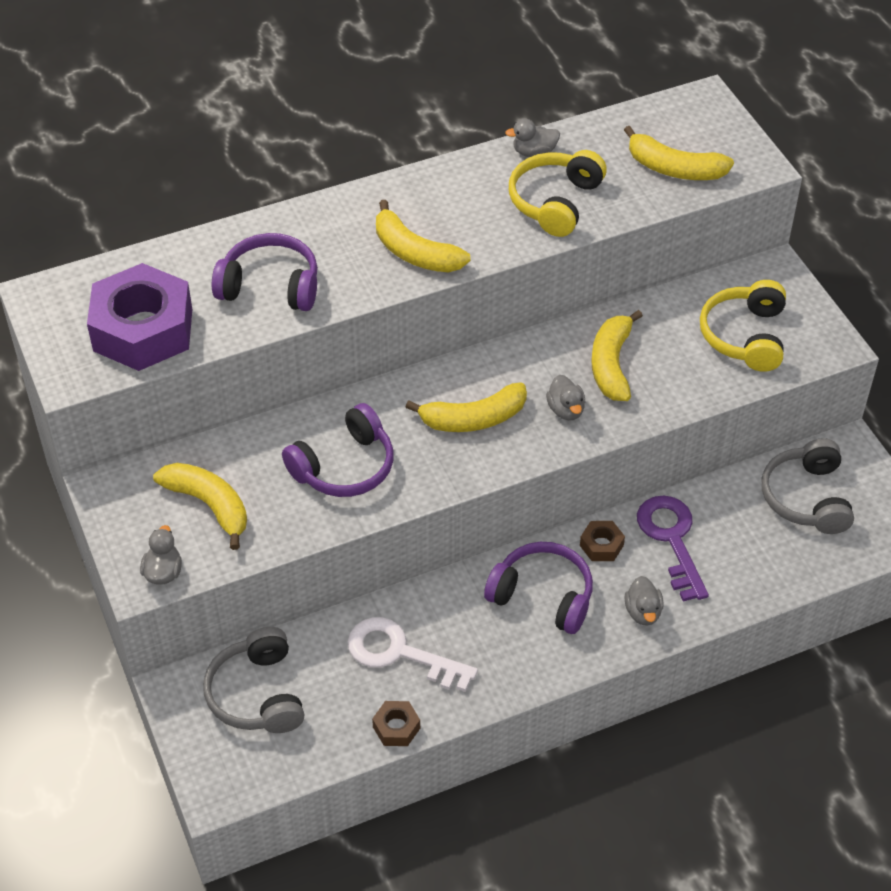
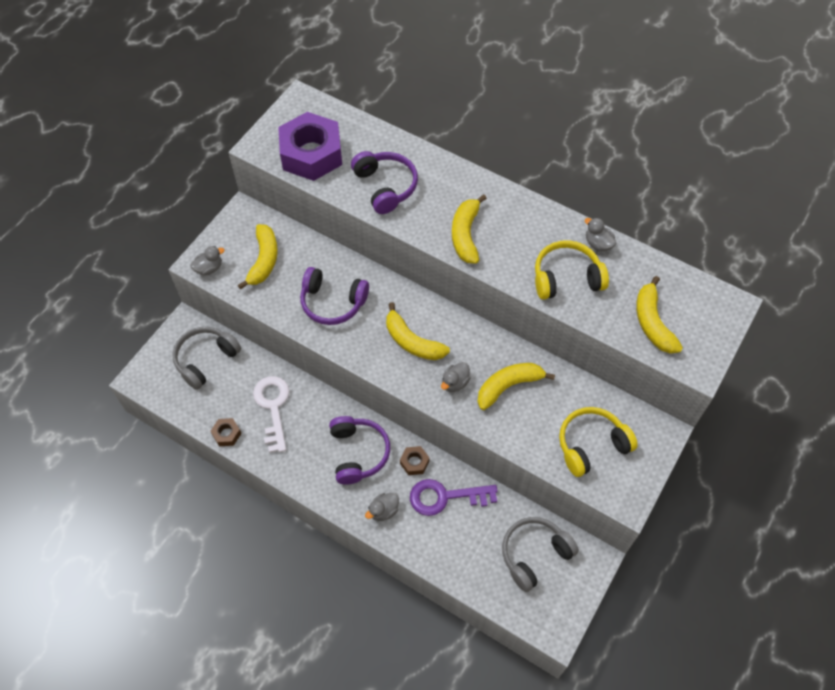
camera: 55 degrees right, 10 degrees up
(671, 540) = (445, 497): purple key -> purple key turned 135 degrees counterclockwise

